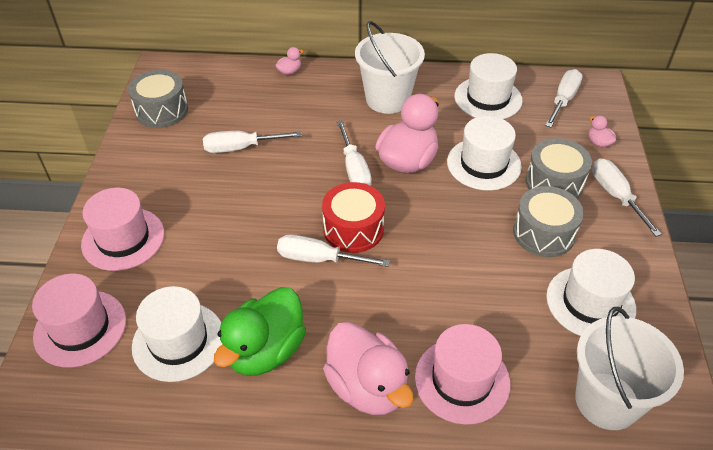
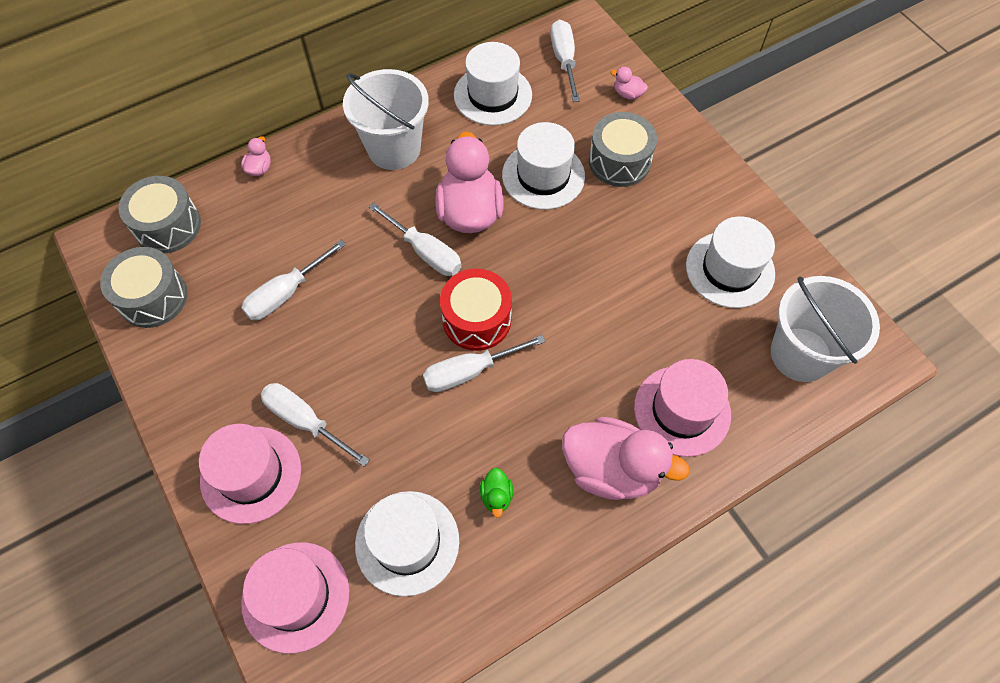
camera: 35 degrees left, 15 degrees up
(265, 351) = (496, 496): green duck -> green duck, size x0.42
(543, 233) = (647, 222): grey drum -> grey drum (168, 226)
(616, 196) = (680, 146): white screwdriver -> white screwdriver (306, 422)

